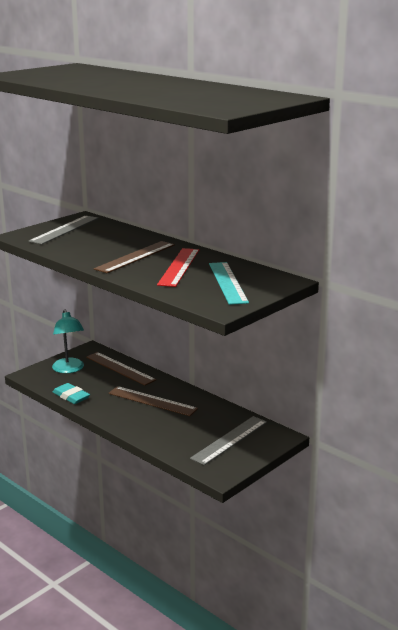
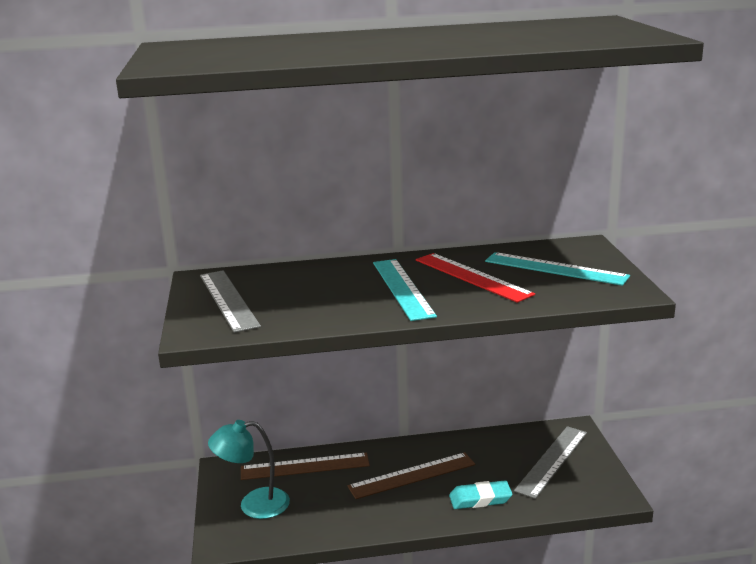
camera: 50 degrees left, 0 degrees up
(69, 369) = (254, 505): turquoise lamp -> turquoise lamp turned 150 degrees clockwise
(71, 396) = (326, 530): turquoise eraser -> turquoise eraser (480, 499)
(135, 257) = (403, 288): brown ruler -> turquoise ruler
(230, 440) = (552, 461): grey ruler -> grey ruler turned 45 degrees clockwise

